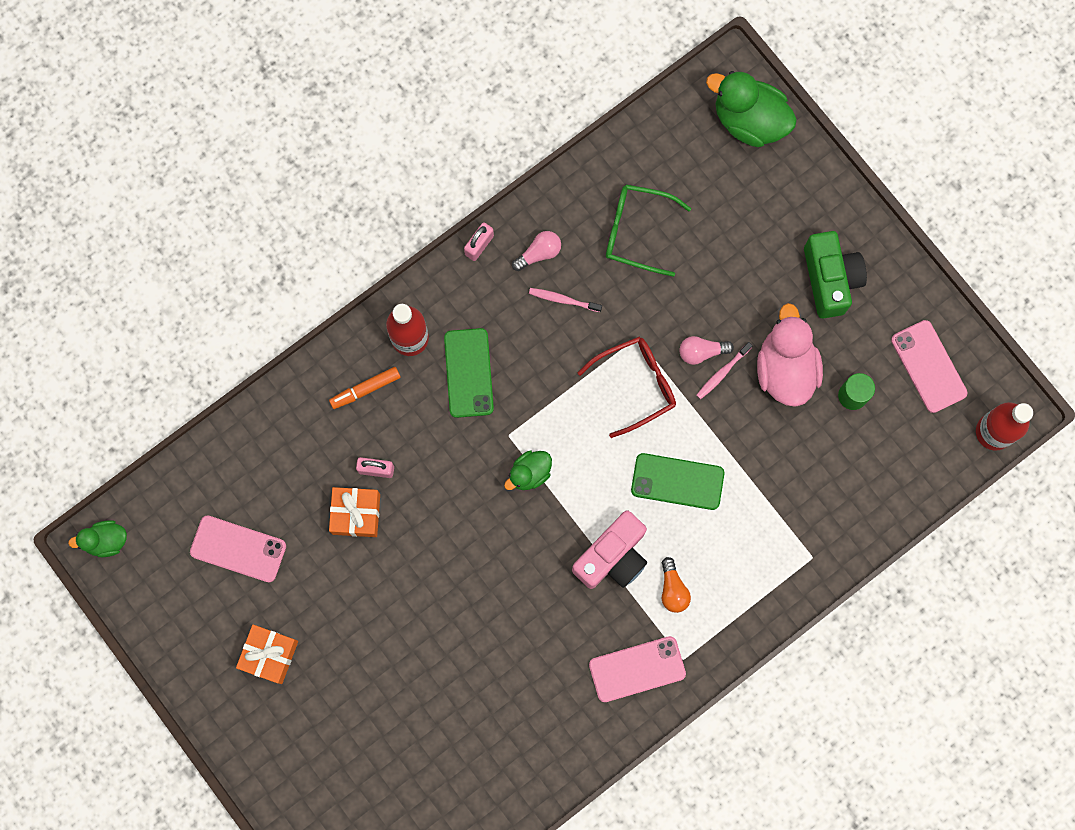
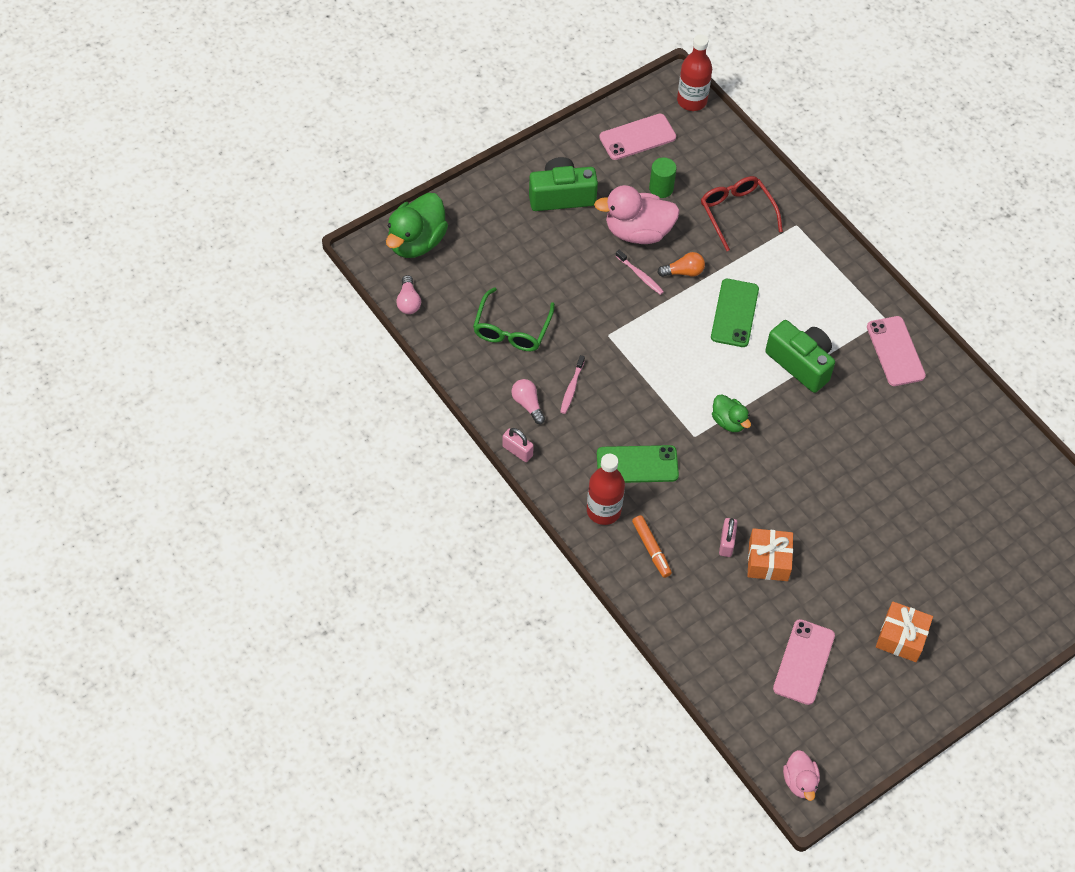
camera: 90 degrees left, 20 degrees down
(106, 541) = (800, 781): green duck -> pink duck
(613, 557) = (800, 363): pink camera -> green camera
(635, 385) = (650, 338): red glasses -> red glasses (737, 214)
(673, 589) = (826, 322): orange light bulb -> orange light bulb (683, 272)
(701, 352) = (622, 289): pink light bulb -> pink light bulb (408, 302)

